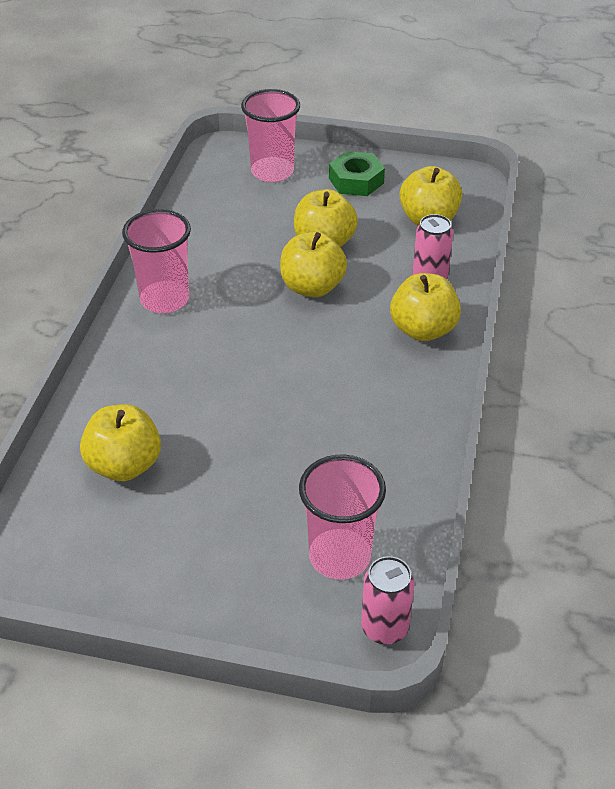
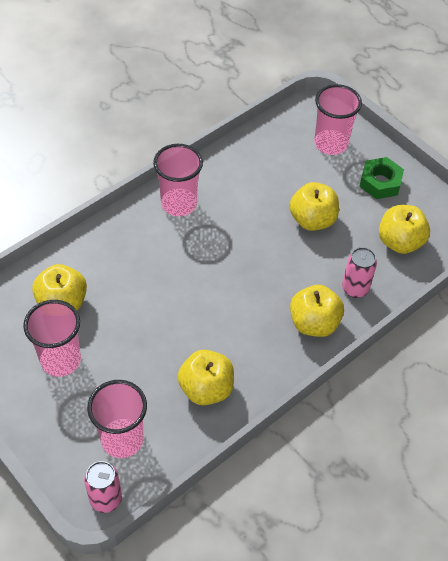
camera: 35 degrees right, 10 degrees up
(183, 523) = (60, 360): none -> pink cup
(312, 287) = (274, 248): yellow apple -> yellow apple (206, 389)

